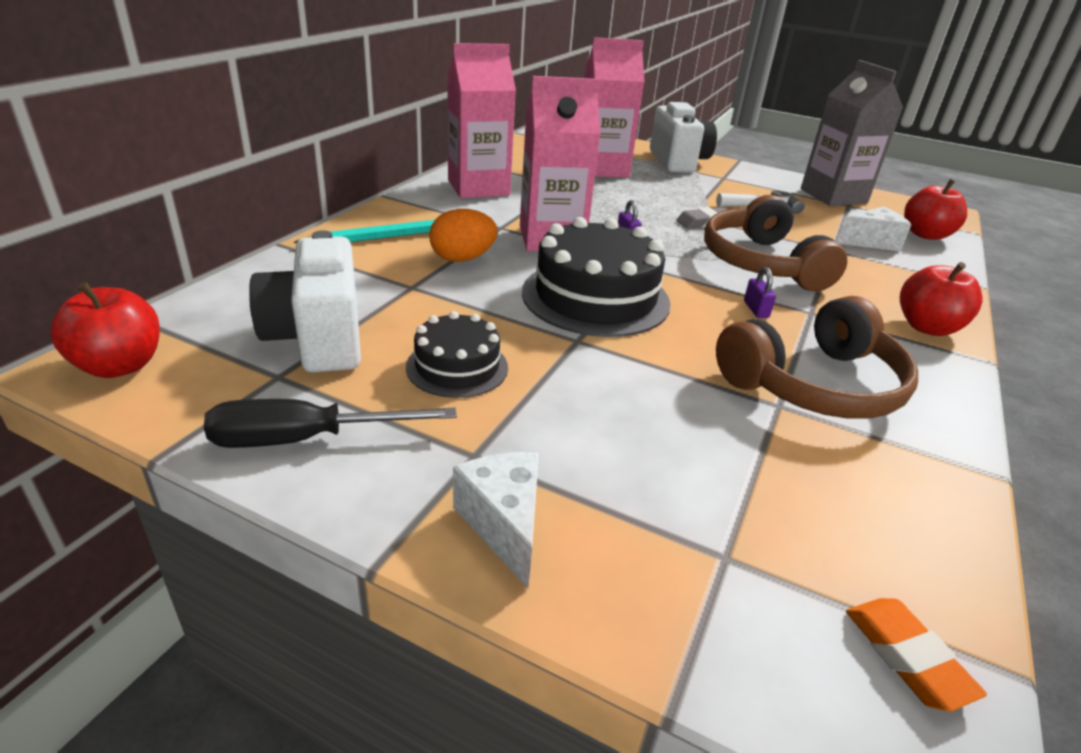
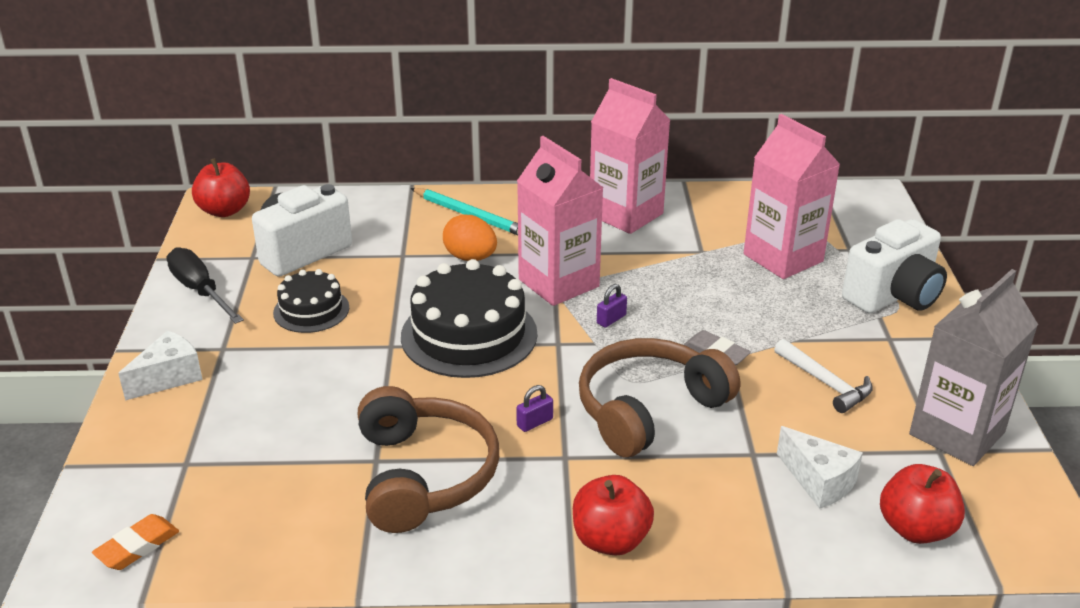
camera: 65 degrees right, 0 degrees up
(814, 384) = (423, 475): brown headphones -> brown headphones turned 135 degrees counterclockwise

